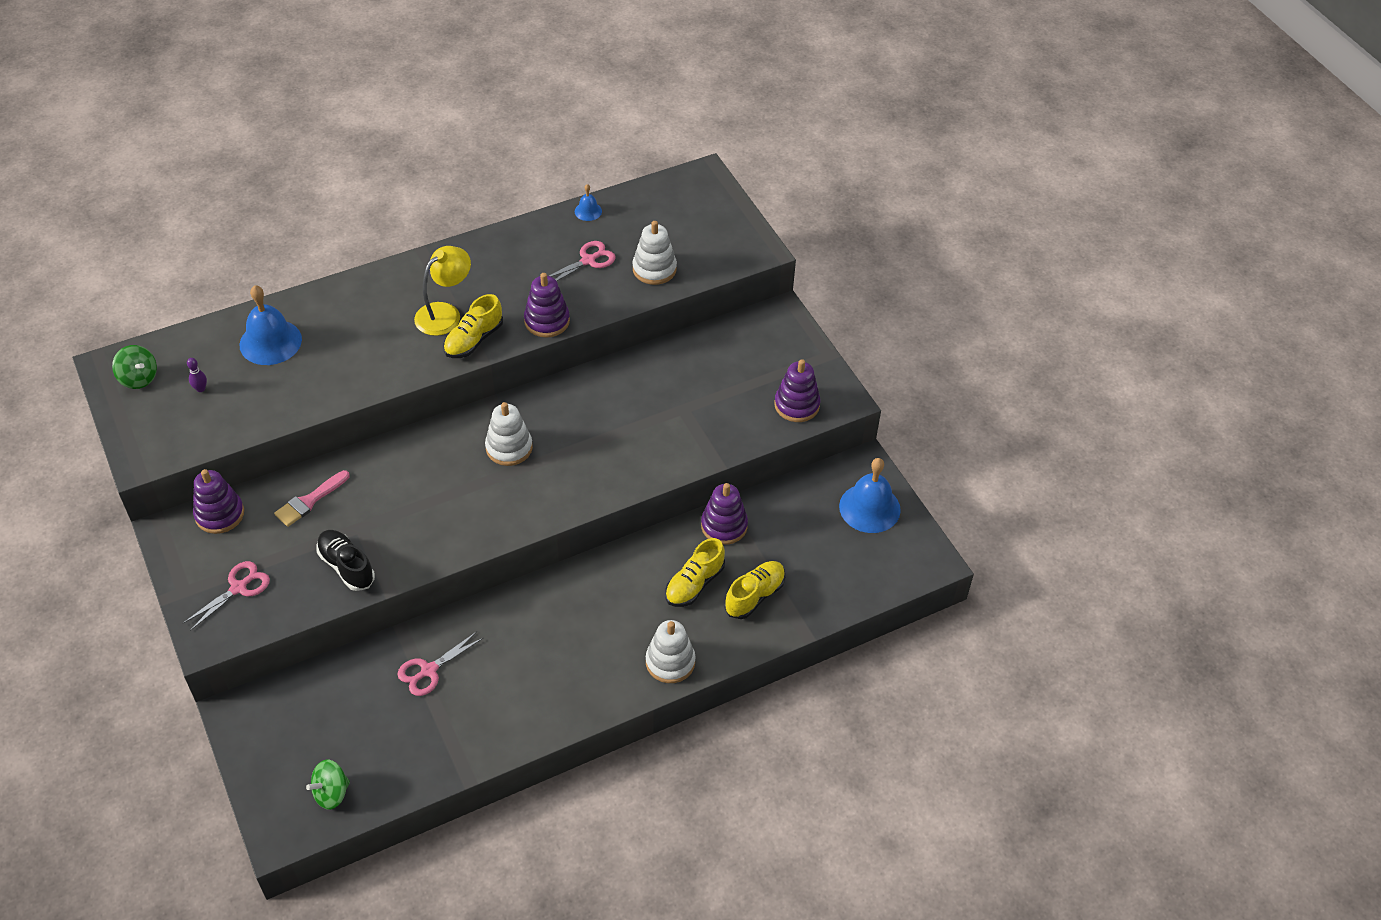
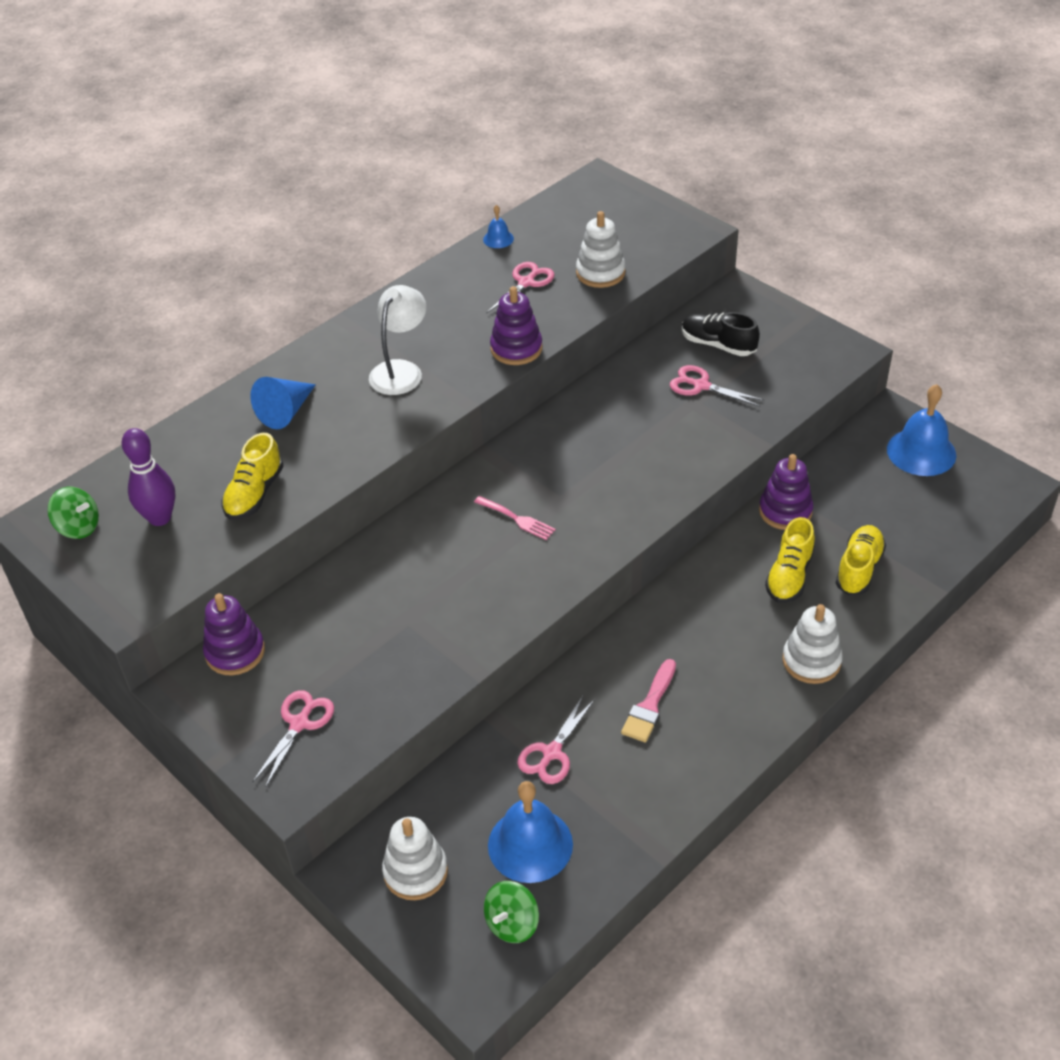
camera: 15 degrees left, 5 degrees down
(200, 389) = (160, 518): purple bowling pin -> purple bowling pin, size x2.15
(270, 342) = (217, 449): blue bell -> blue bell (530, 844)
(309, 501) = (334, 607): pink brush -> pink brush (649, 706)
(338, 324) = (286, 411): none -> blue cone
(346, 566) = (415, 662): black shoe -> black shoe (718, 345)
(445, 313) = (400, 370): yellow lamp -> white lamp
(474, 340) = (447, 387): yellow shoe -> yellow shoe (254, 494)
(486, 470) = (517, 519): none -> pink fork
(509, 448) = (530, 491): white stacking toy -> white stacking toy (415, 871)
(699, 395) = (701, 386): none -> pink scissors
(797, 405) = (806, 368): purple stacking toy -> none

